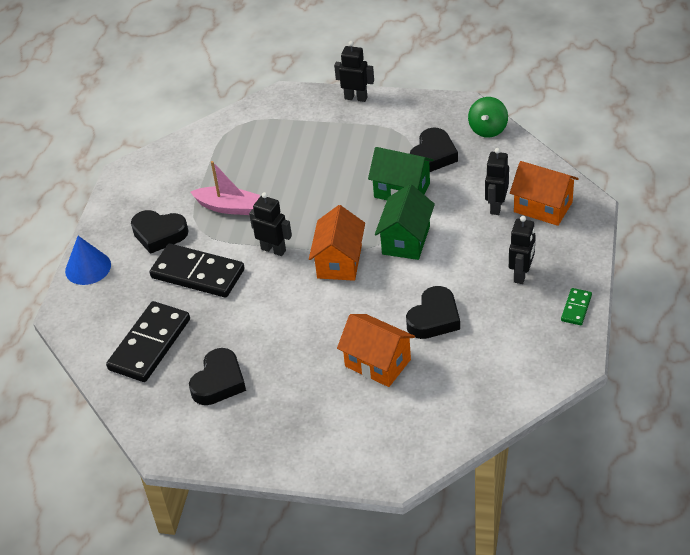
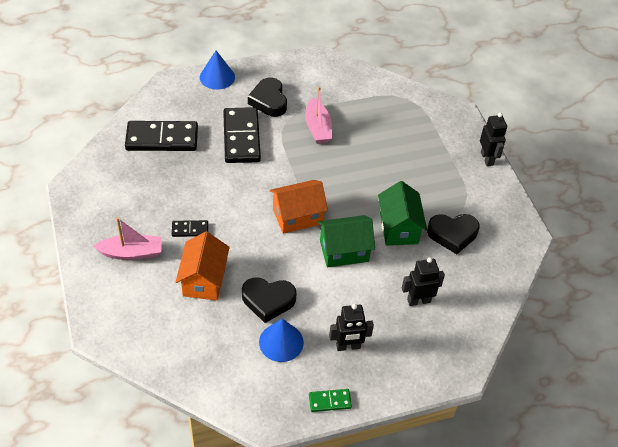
camera: 55 degrees right, 5 degrees up
(219, 382) = (144, 191): black heart -> none
(273, 249) = (288, 171): black robot -> none
(301, 356) = (190, 229): none -> black domino
(303, 416) = (132, 253): none -> pink boat
(488, 129) = (509, 262): green spinning top -> none
(490, 323) = (281, 342): none -> blue cone
(543, 207) = (438, 336): orange house -> none

